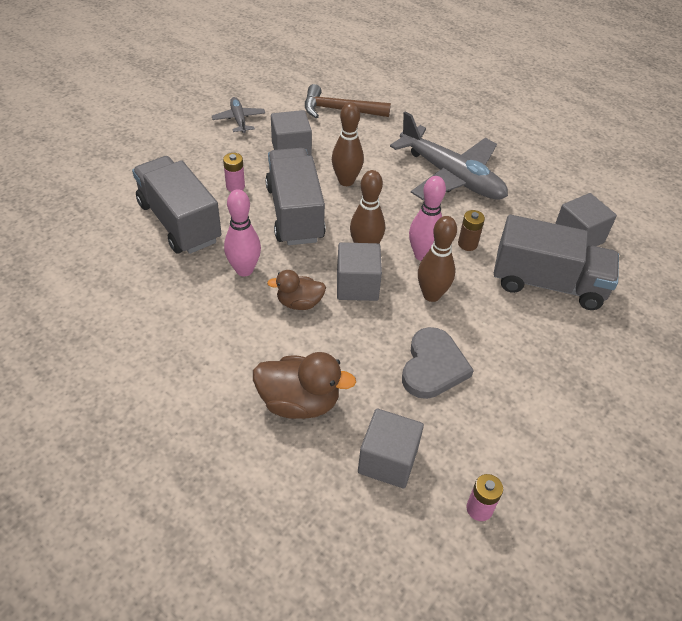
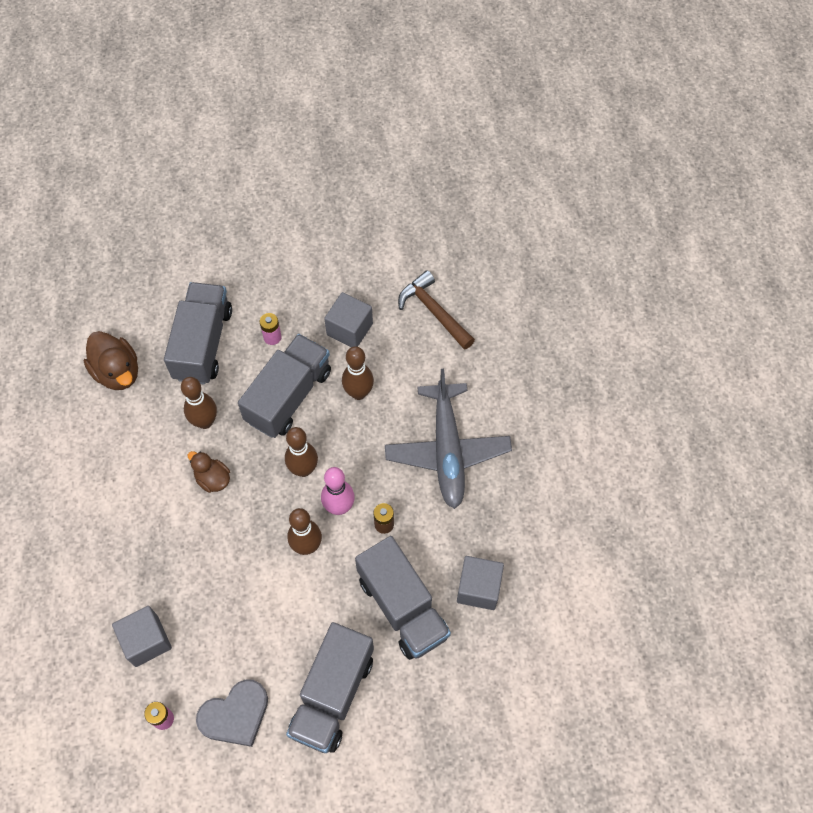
camera: 45 degrees right, 15 degrees up
(239, 119) = (342, 266): grey plane -> none
(244, 270) = (205, 422): pink bowling pin -> brown bowling pin
(299, 402) = (137, 555): brown duck -> brown duck (117, 372)
(357, 285) = (265, 496): grey cube -> none
(433, 366) = (244, 602): grey heart -> grey heart (235, 715)
(580, 376) = (332, 695): none -> grey truck

